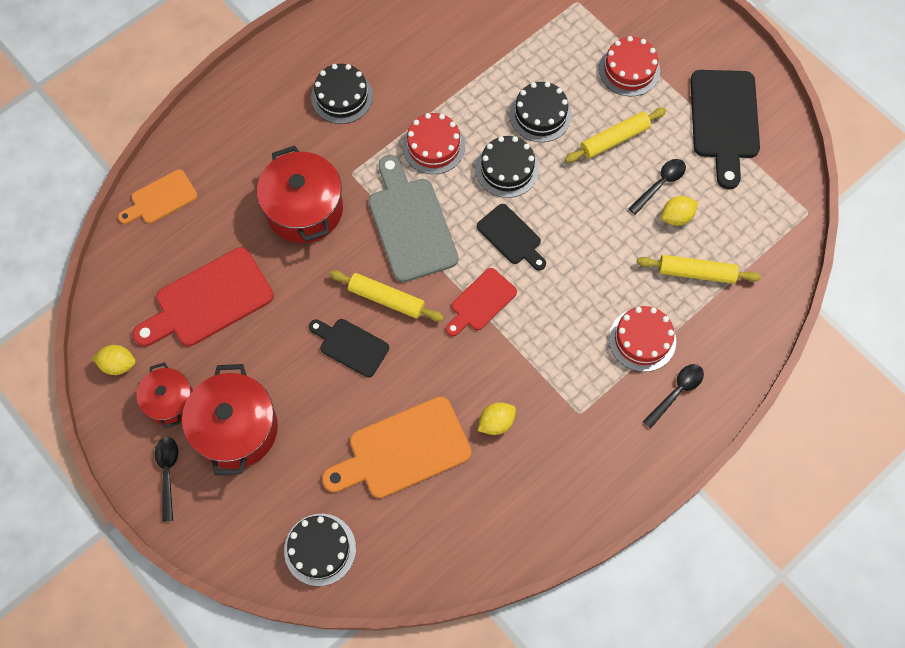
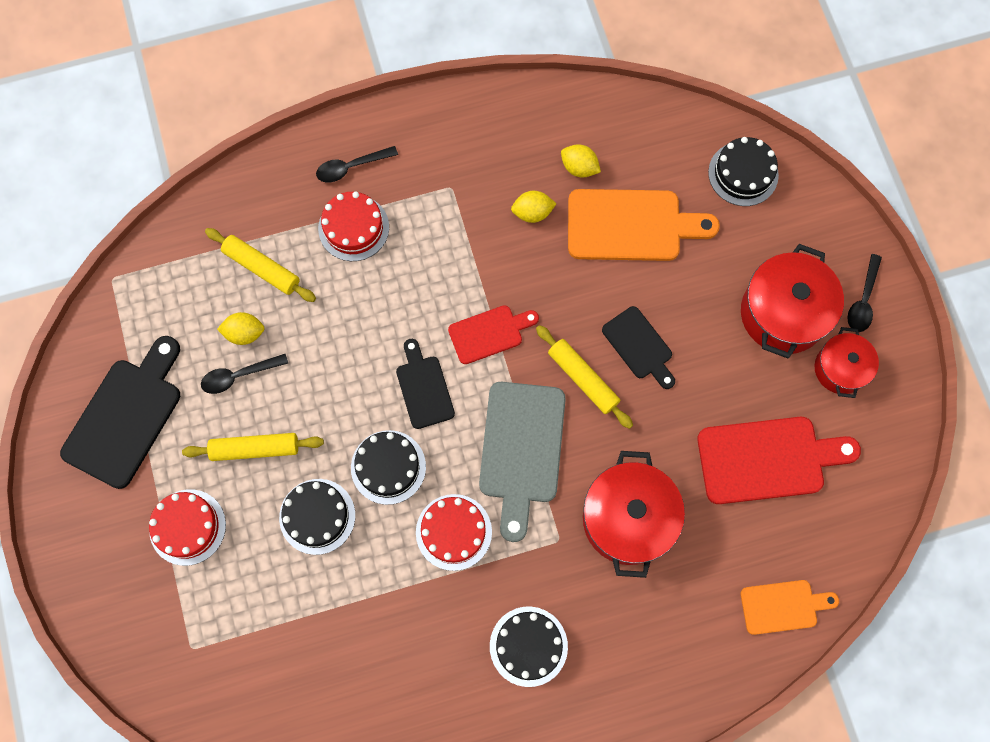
camera: 155 degrees left, 5 degrees up
(118, 364) = (882, 431): yellow lemon -> yellow lemon (579, 167)

